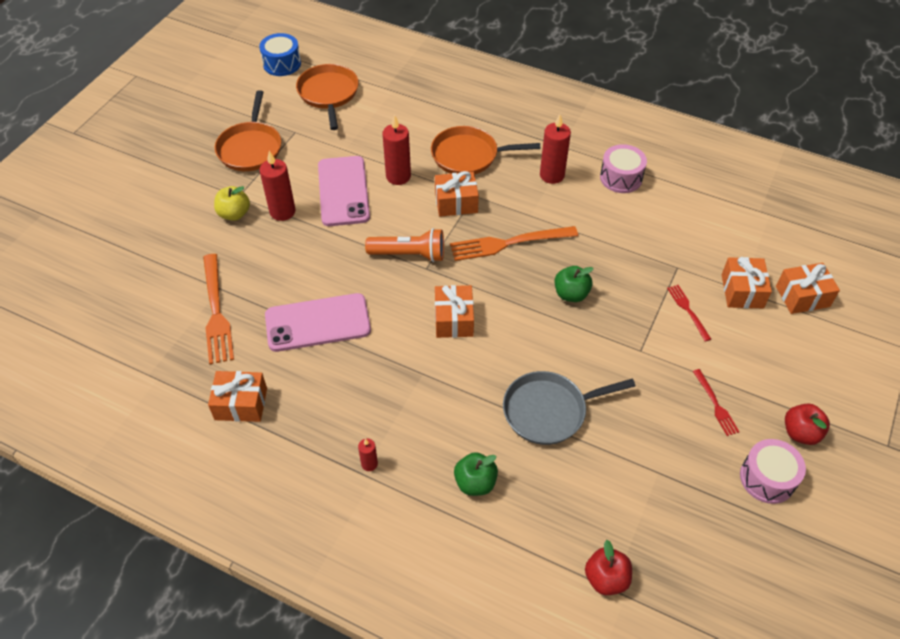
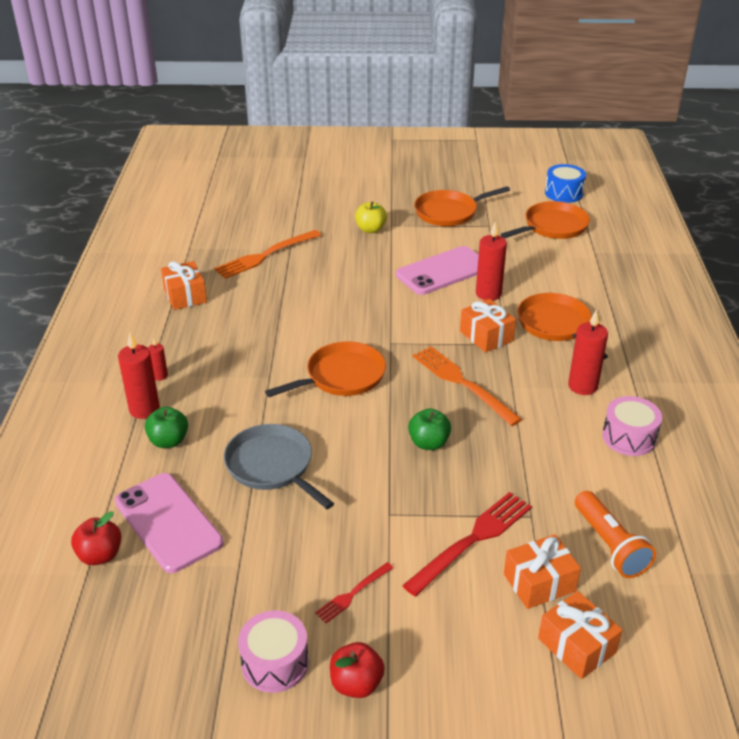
camera: 65 degrees right, 15 degrees down
(282, 211) = (392, 250): red candle -> red candle (144, 409)
(318, 323) = (287, 305): pink phone -> pink phone (168, 522)
(409, 254) = (399, 328): orange flashlight -> orange flashlight (610, 545)
(454, 319) = (342, 376): orange gift -> orange pan
(687, 310) = (473, 539): red fork -> red fork, size x1.89

